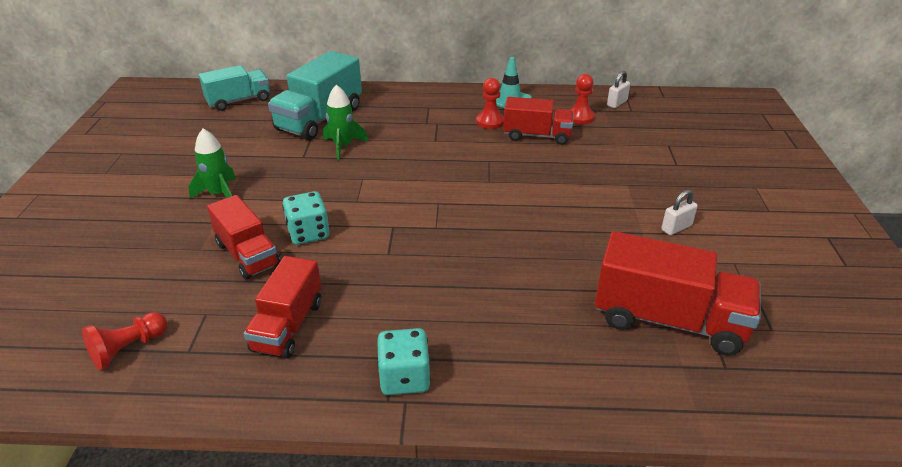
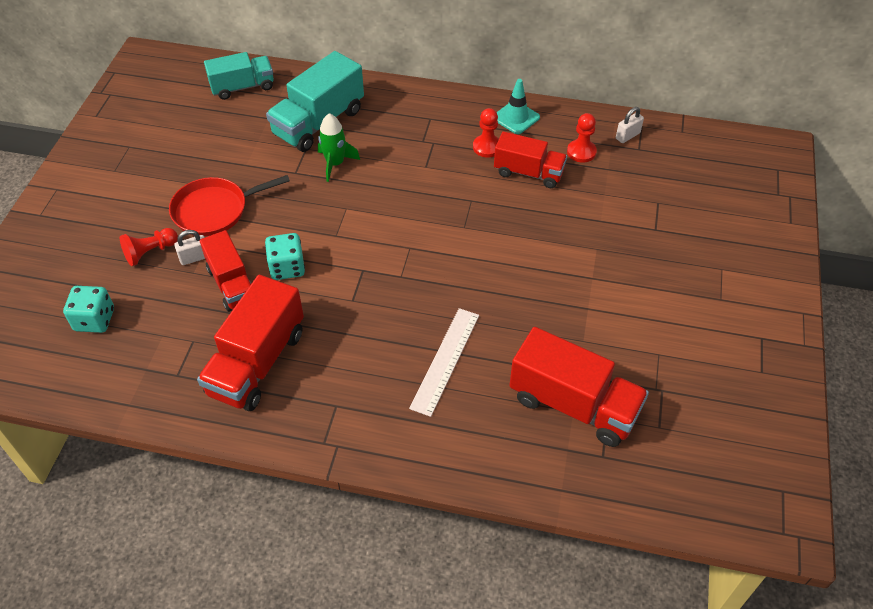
camera: 10 degrees right, 15 degrees up
(128, 349) = (132, 366): red pawn -> red pawn (150, 252)
(219, 194) = (214, 210): green rocket -> red pan
(288, 326) = (257, 362): red truck -> red truck, size x1.53
(404, 378) = (341, 425): turquoise dice -> turquoise dice (94, 320)
(509, 296) = (445, 360): none -> white ruler
(676, 228) = (622, 307): white padlock -> white padlock (195, 258)

